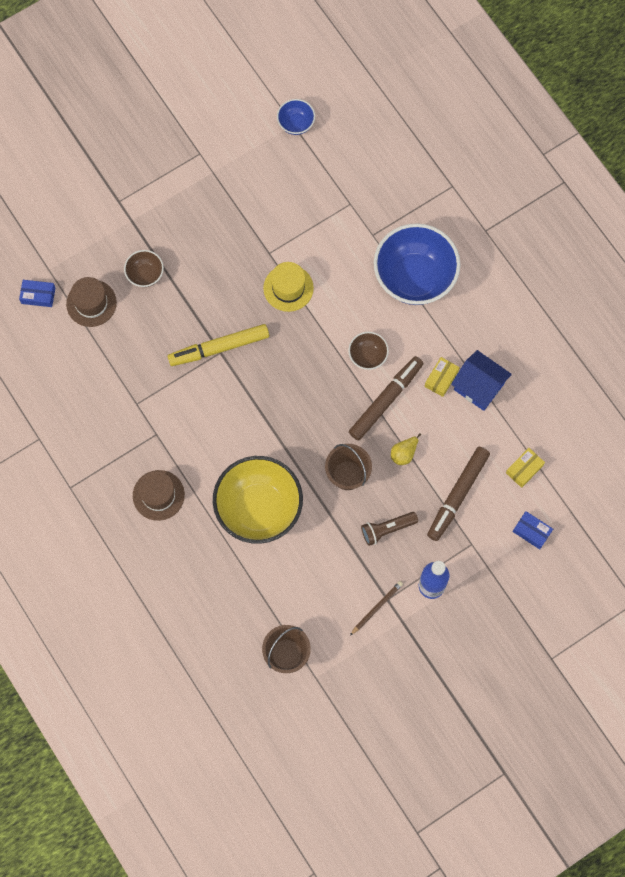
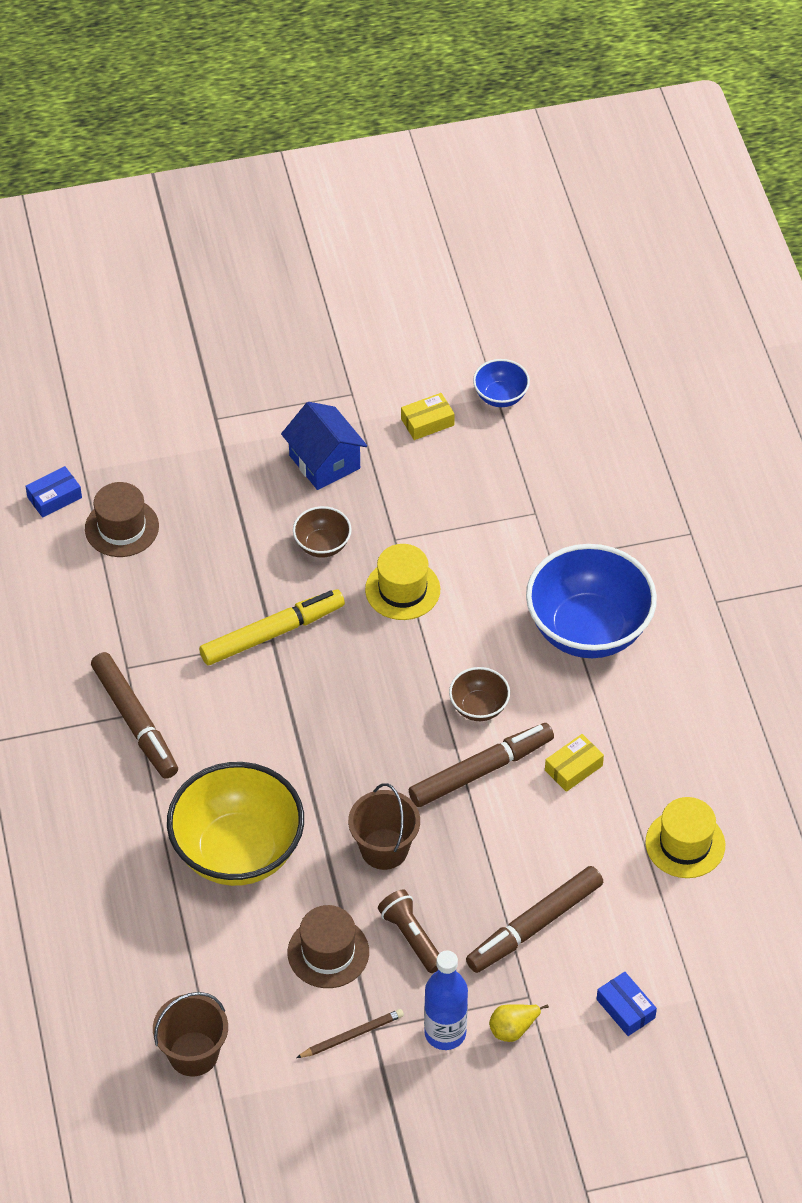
camera: 20 degrees right, 20 degrees down
(38, 295) = (54, 497): blue box -> blue box turned 60 degrees counterclockwise
(145, 274) = (211, 515): brown bowl -> brown bowl (322, 545)
(158, 440) = (135, 721): none -> brown marker
(158, 495) = (104, 790): brown hat -> brown hat (328, 952)
(219, 348) = (272, 633): yellow marker -> yellow marker turned 150 degrees clockwise
(387, 529) = (411, 937): brown flashlight -> brown flashlight turned 60 degrees clockwise
(404, 453) = (478, 847): yellow pear -> yellow pear (513, 1029)
(479, 386) = (624, 795): blue house -> blue house (324, 462)
(524, 469) = (648, 922): yellow box -> yellow box (427, 422)
(527, 408) = (685, 844): none -> yellow hat

